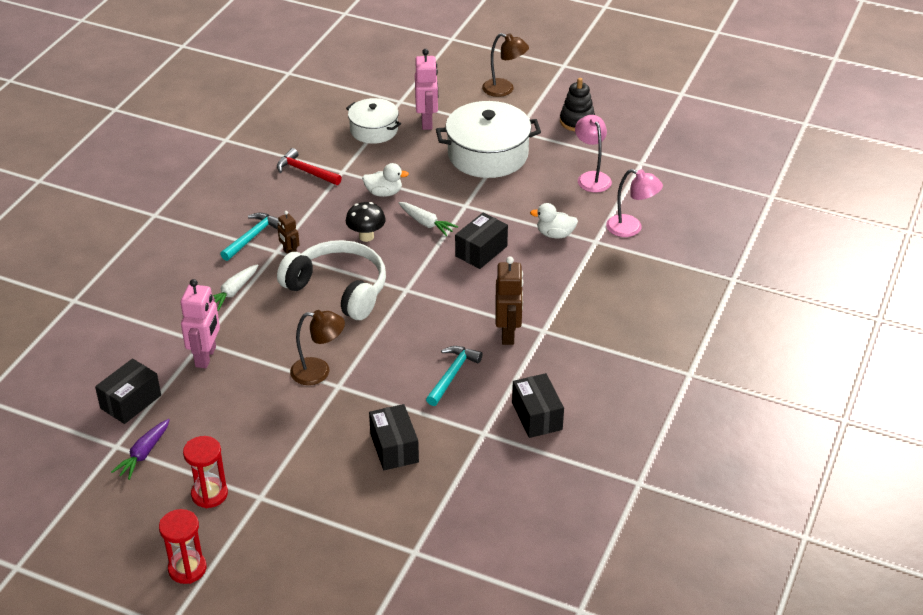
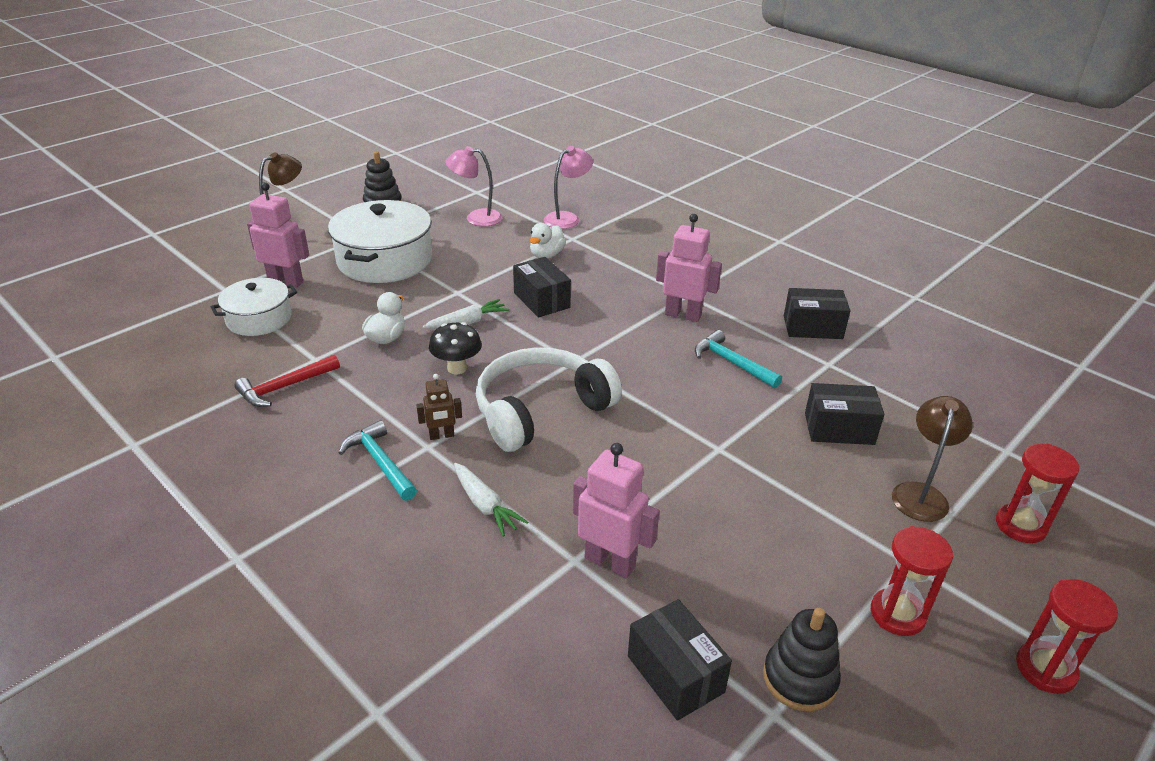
camera: 70 degrees left, 5 degrees down
(143, 454) = (799, 678): purple carrot -> black stacking toy
(319, 372) = (687, 459): brown lamp -> brown lamp (920, 493)
(323, 559) = (1020, 525): none -> red hourglass
(508, 334) = (683, 315): brown robot -> pink robot

